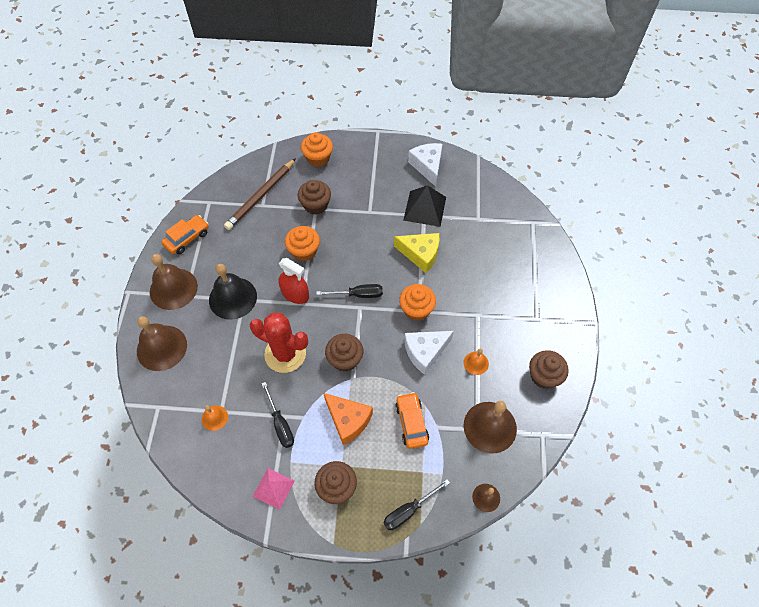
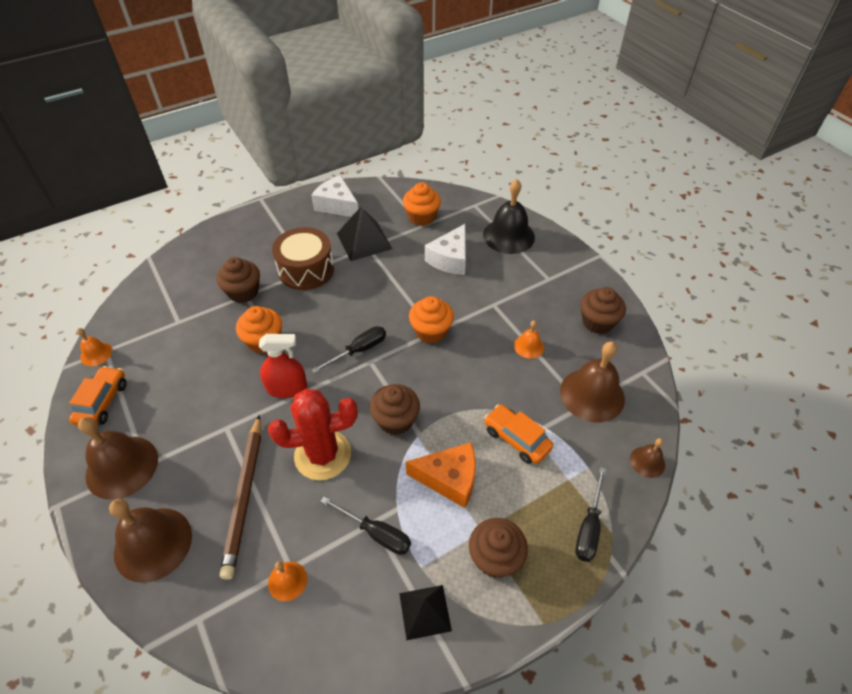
camera: 35 degrees left, 10 degrees down
(202, 201) = (96, 354): none -> orange bell
(233, 298) = (211, 433): black bell -> black bell (508, 236)
(261, 196) = (170, 314): brown pencil -> brown pencil (245, 496)
(273, 488) = (425, 612): pink pyramid -> black pyramid
(318, 158) = (212, 249): orange cupcake -> orange cupcake (421, 217)
(368, 210) = (306, 270): none -> brown drum
(420, 254) = (393, 281): yellow cheese -> none
(425, 352) = (472, 365): white cheese -> white cheese (450, 259)

